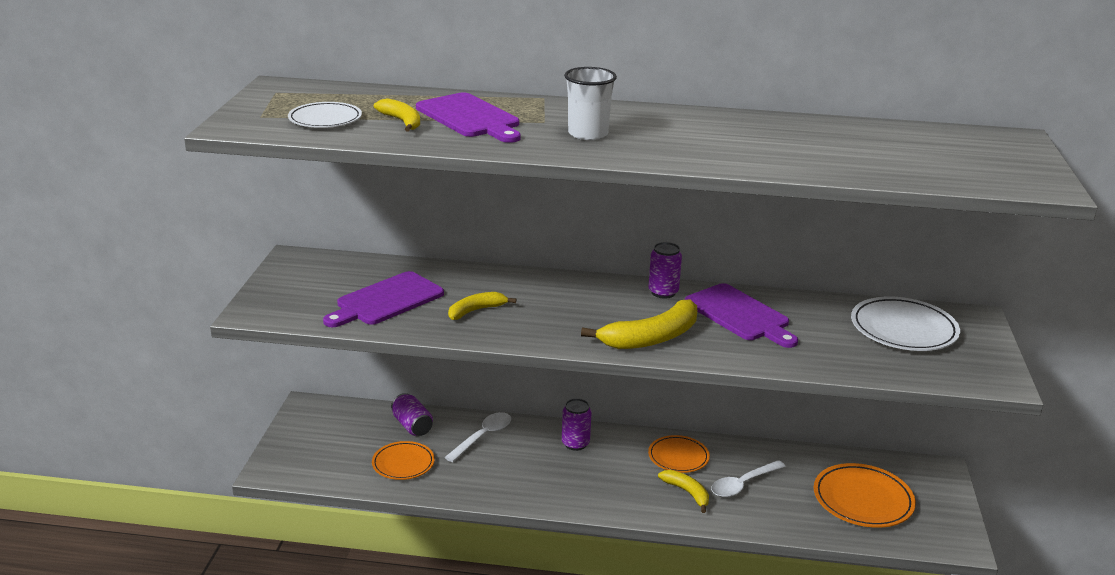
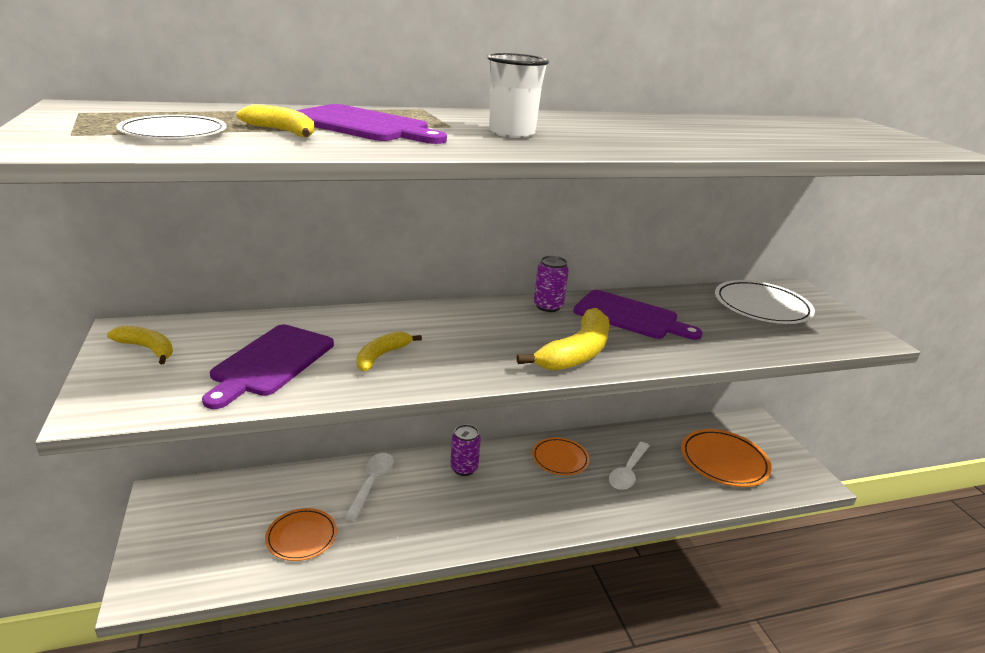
camera: 25 degrees left, 0 degrees up
(412, 426) = (292, 489): purple can -> none
(687, 493) = (590, 493): yellow banana -> yellow banana (147, 349)

